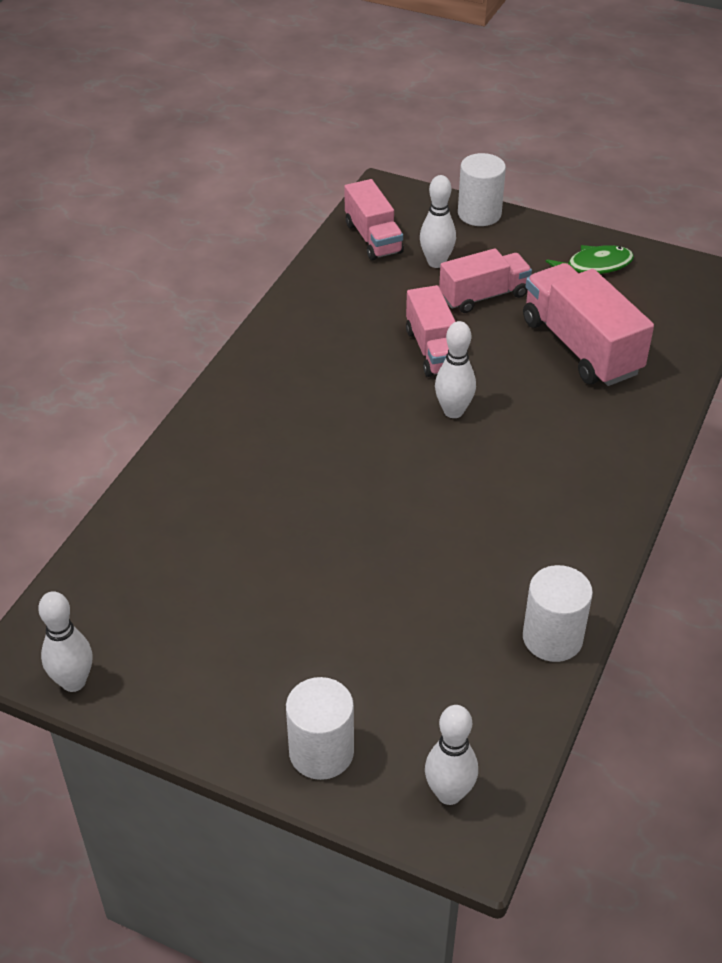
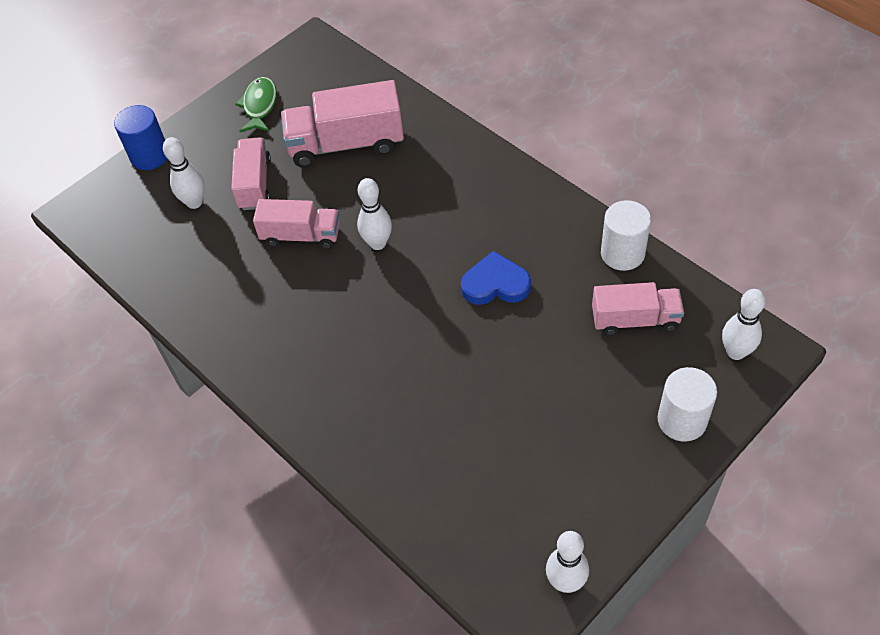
camera: 65 degrees left, 10 degrees up
(373, 238) = (135, 237): pink truck -> pink truck (635, 320)
(445, 526) = (495, 284): none -> blue heart
(479, 214) = (150, 155): white cylinder -> blue cylinder

